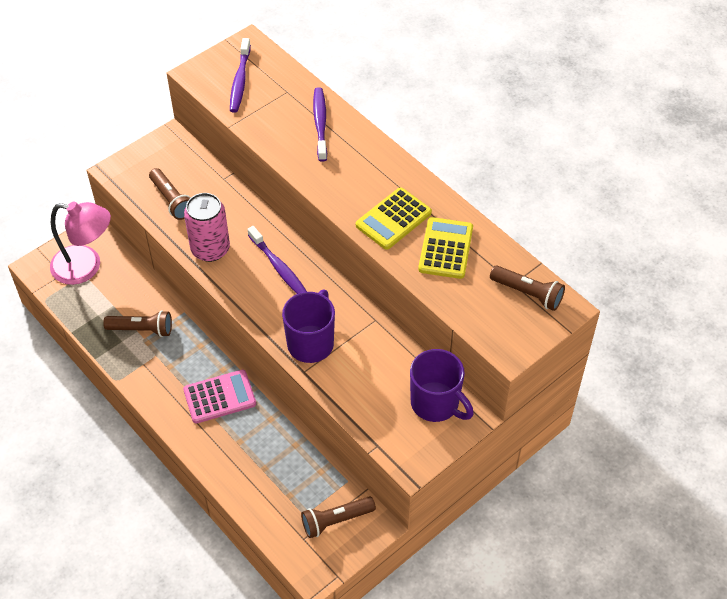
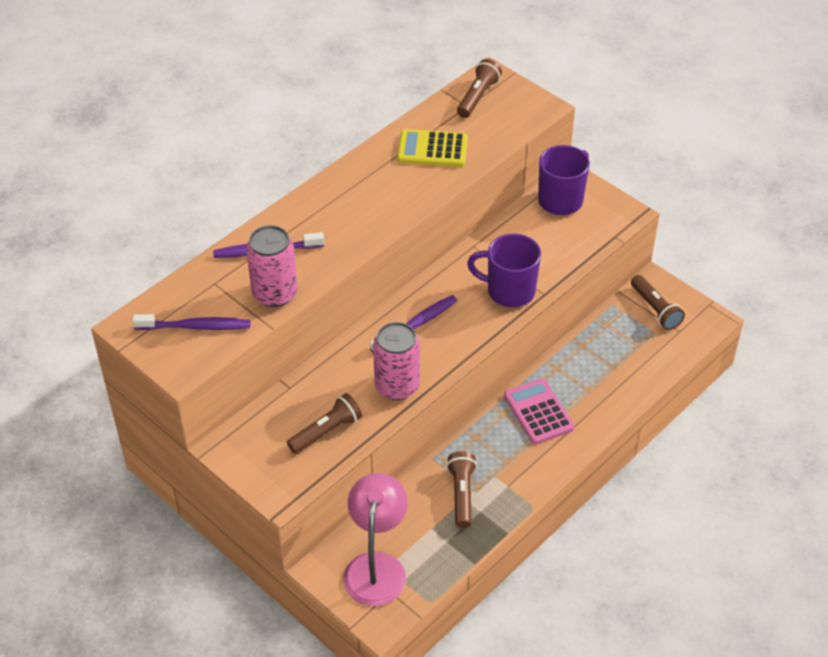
camera: 95 degrees left, 5 degrees down
(268, 128) = (275, 293): none -> pink can
(393, 219) = (399, 186): yellow calculator -> none

